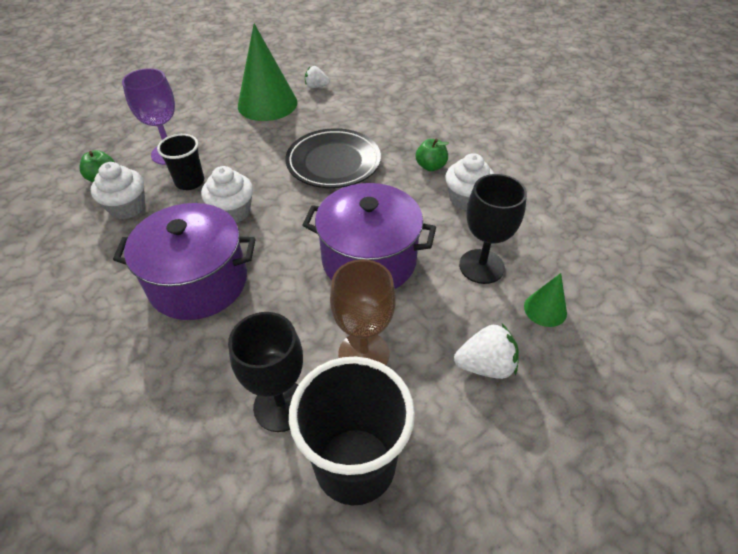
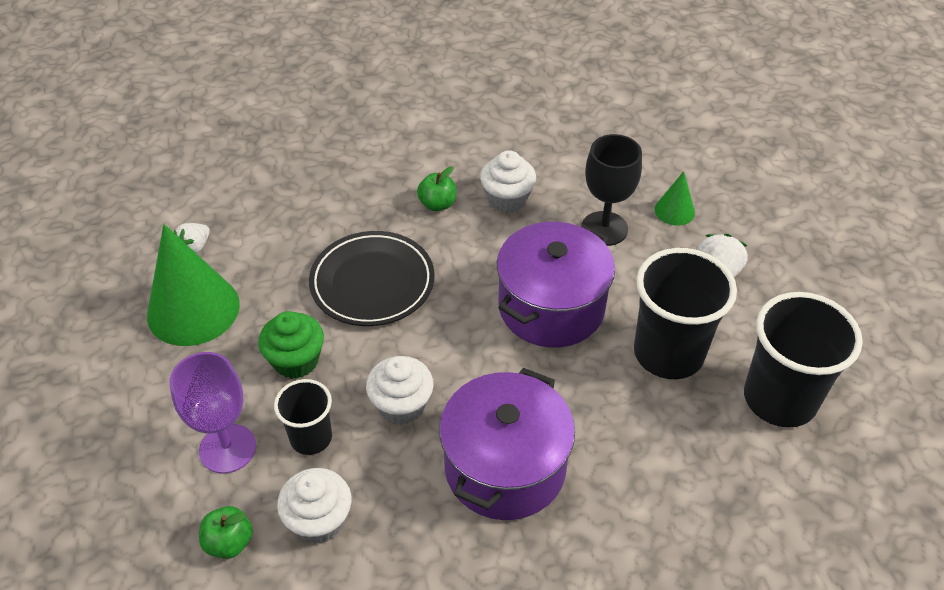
camera: 65 degrees left, 0 degrees up
(248, 154) = (296, 360): none -> green cupcake
(281, 406) = (701, 434): black goblet -> none
(363, 354) = (668, 353): brown goblet -> black cup

